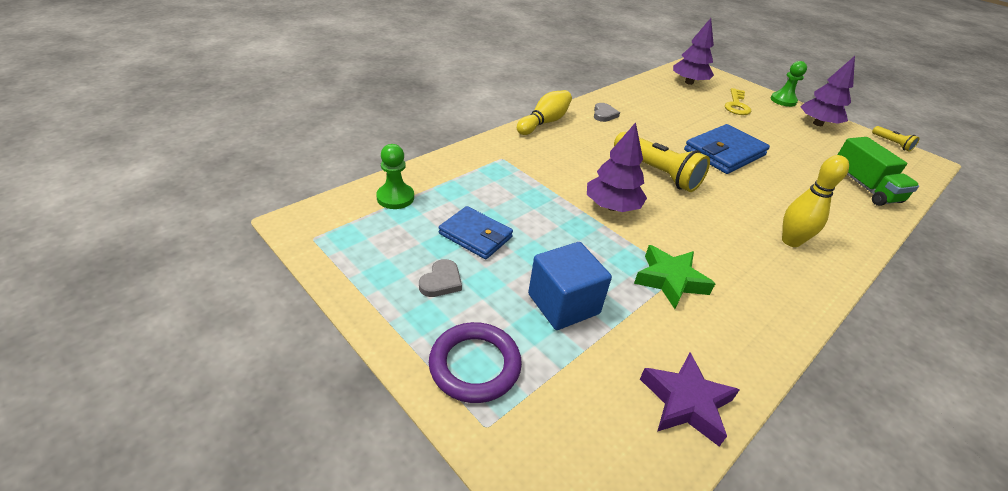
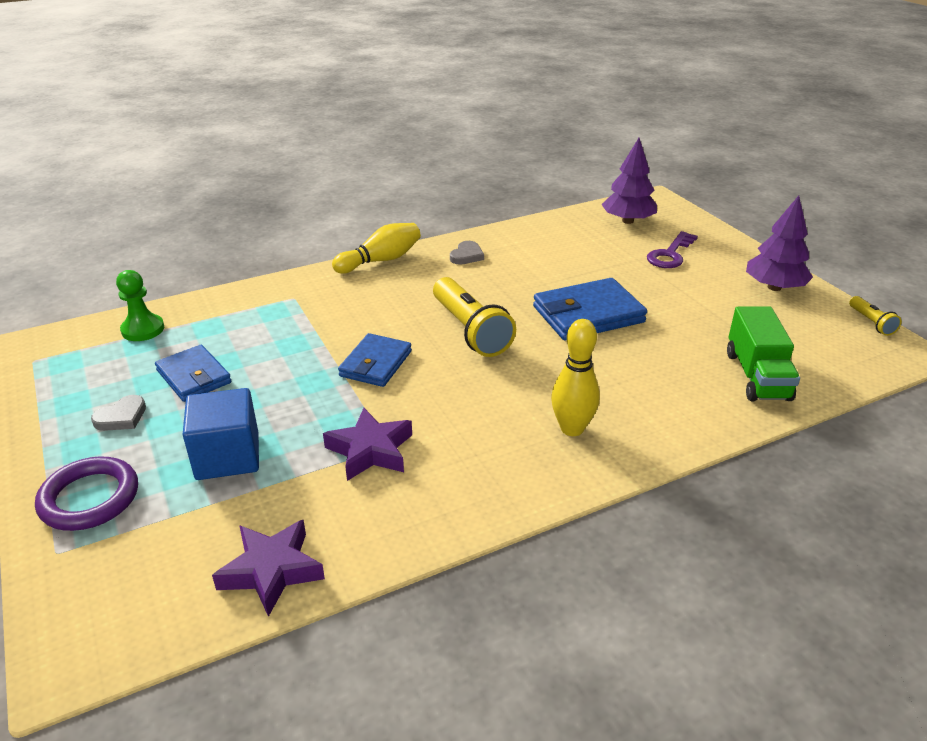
camera: 20 degrees right, 5 degrees down
(612, 207) = (376, 364): purple tree -> blue wallet
(670, 280) = (370, 450): green star -> purple star
(736, 105) = (670, 254): yellow key -> purple key
(783, 100) = (751, 252): green pawn -> none

